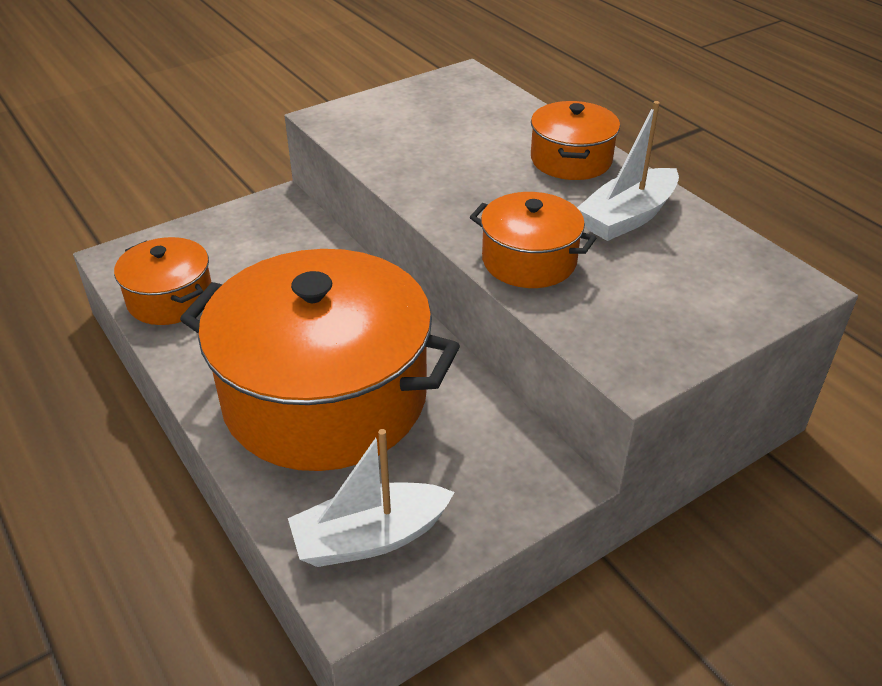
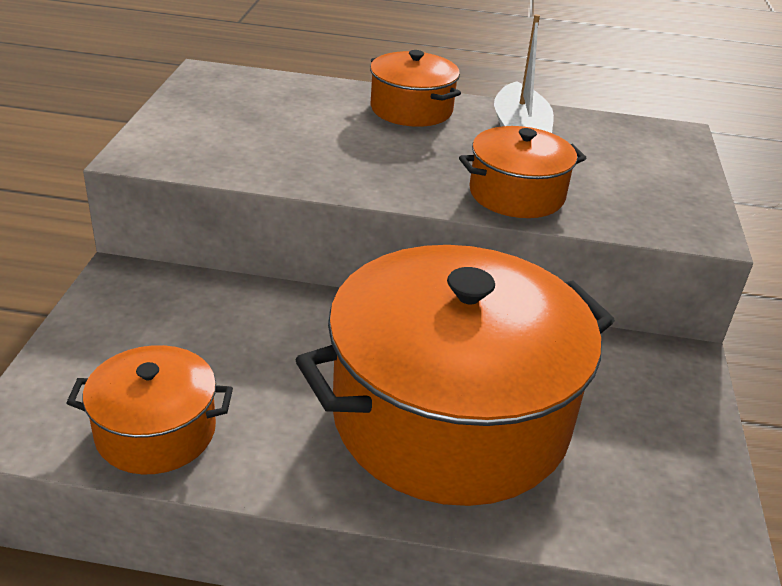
camera: 50 degrees left, 5 degrees down
(370, 538) = (658, 494): white boat -> none

